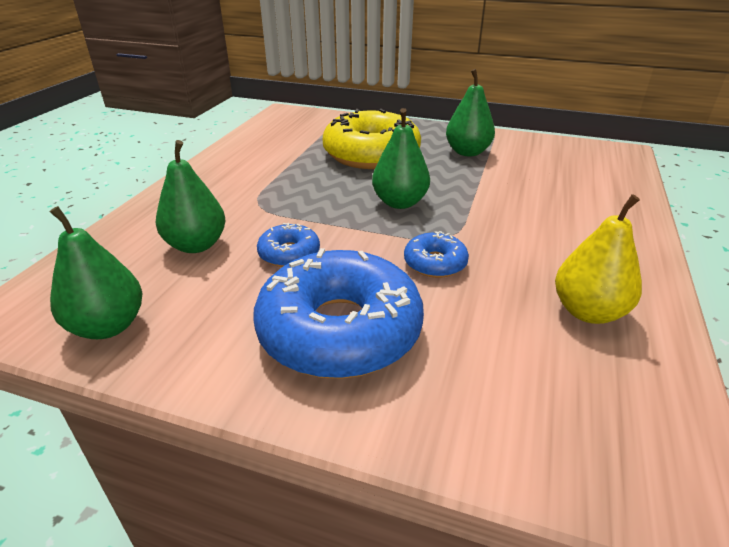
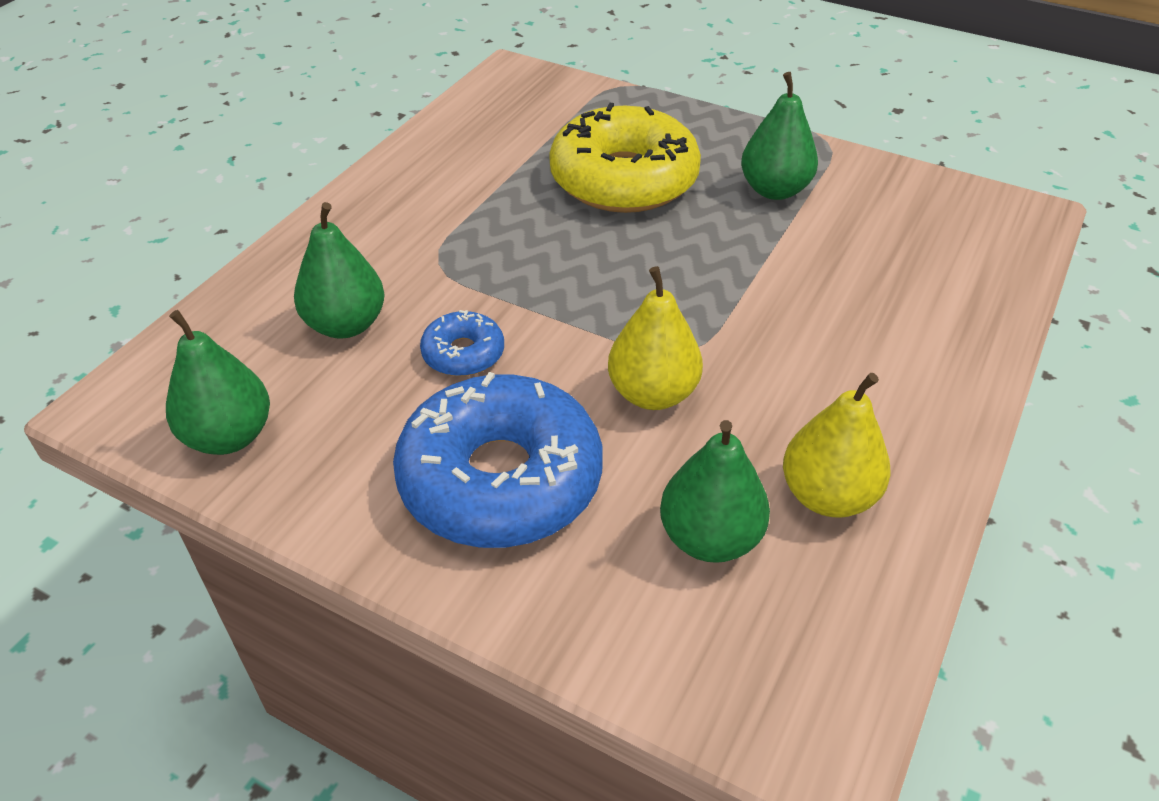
camera: 10 degrees right, 10 degrees up
(399, 203) = (637, 281): green pear -> green pear (710, 538)
(435, 263) = (652, 393): blue donut -> yellow pear

